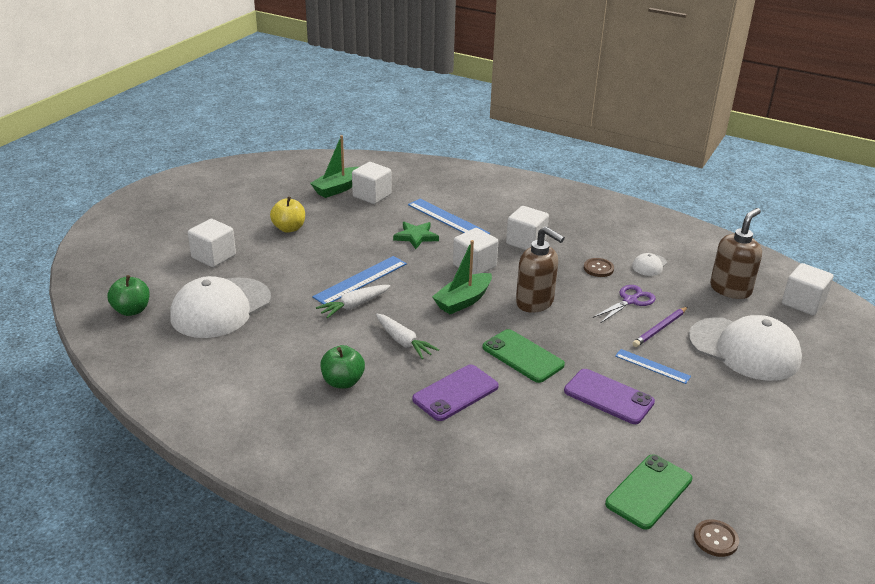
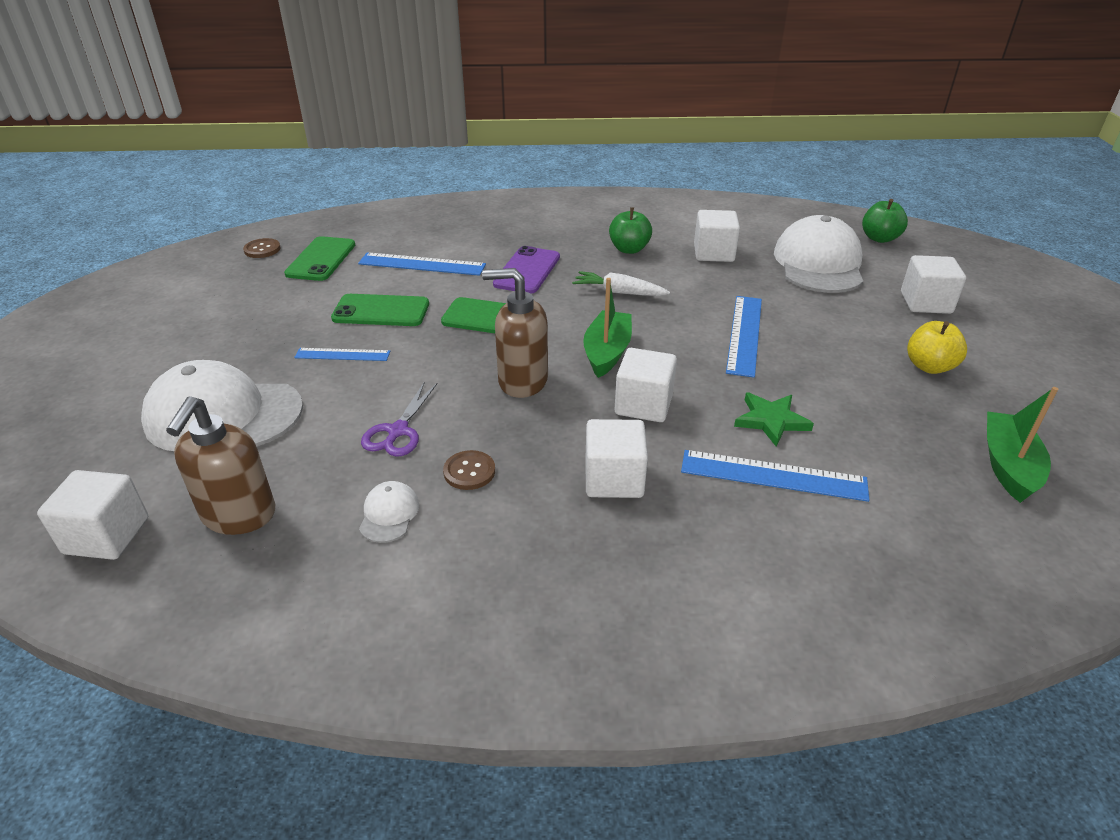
camera: 150 degrees right, 5 degrees up
(354, 306) = (710, 307): white carrot -> none
(372, 195) = (942, 474): white cube -> white cube (713, 253)
(547, 441) = (422, 264): none -> blue ruler
(608, 397) = (381, 311): purple phone -> green phone
(660, 328) = (344, 404): purple pencil -> none

